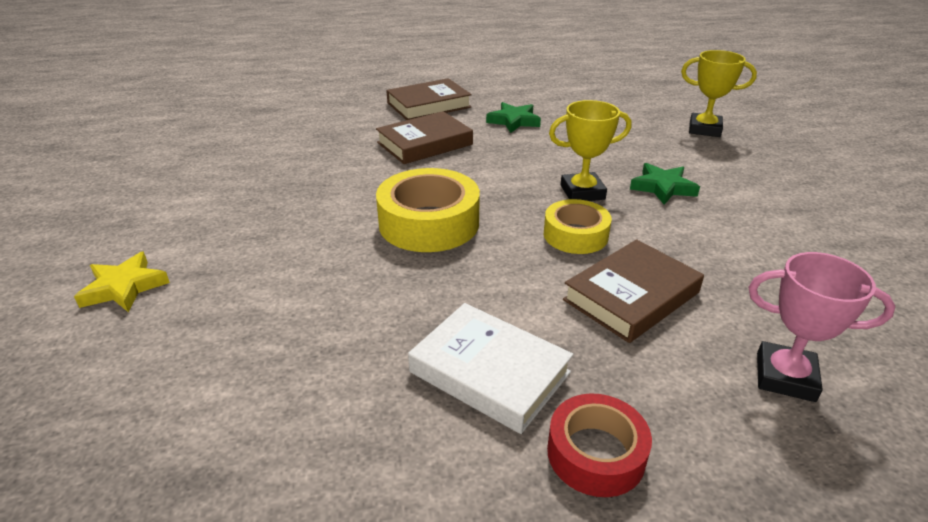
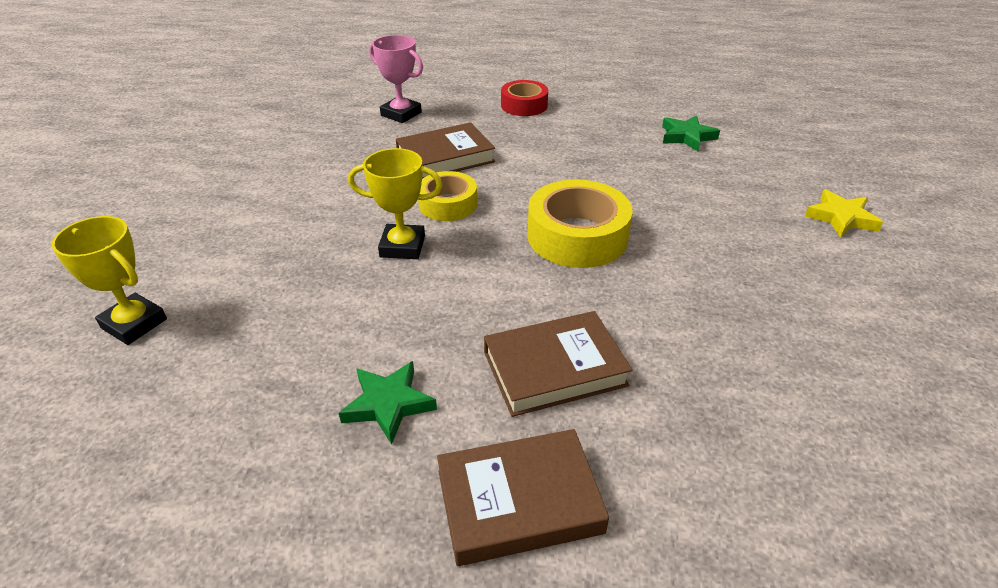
camera: 165 degrees left, 5 degrees up
(489, 372) = (562, 136): white book -> none
(662, 187) = (314, 239): green star -> green star (687, 137)

